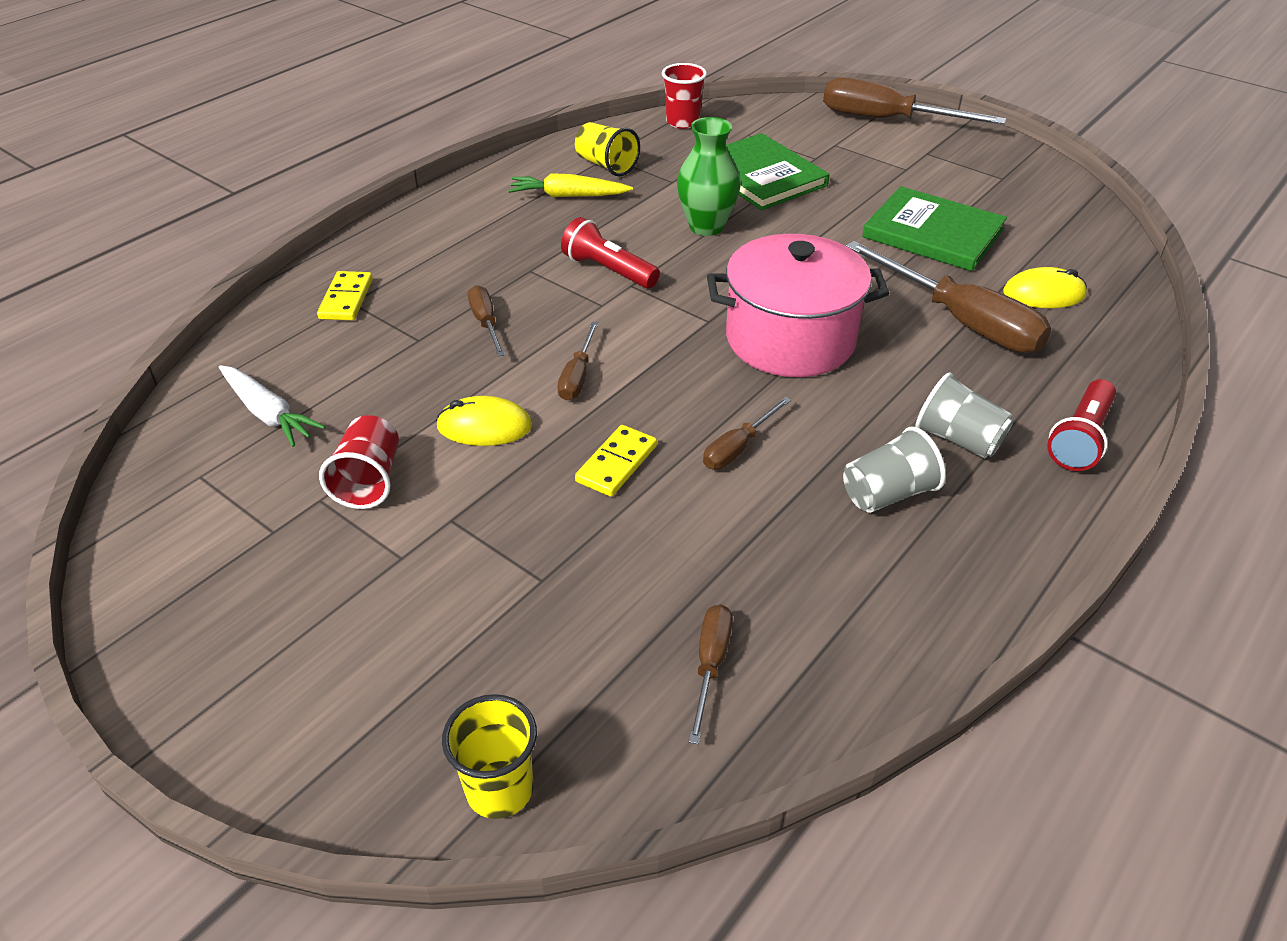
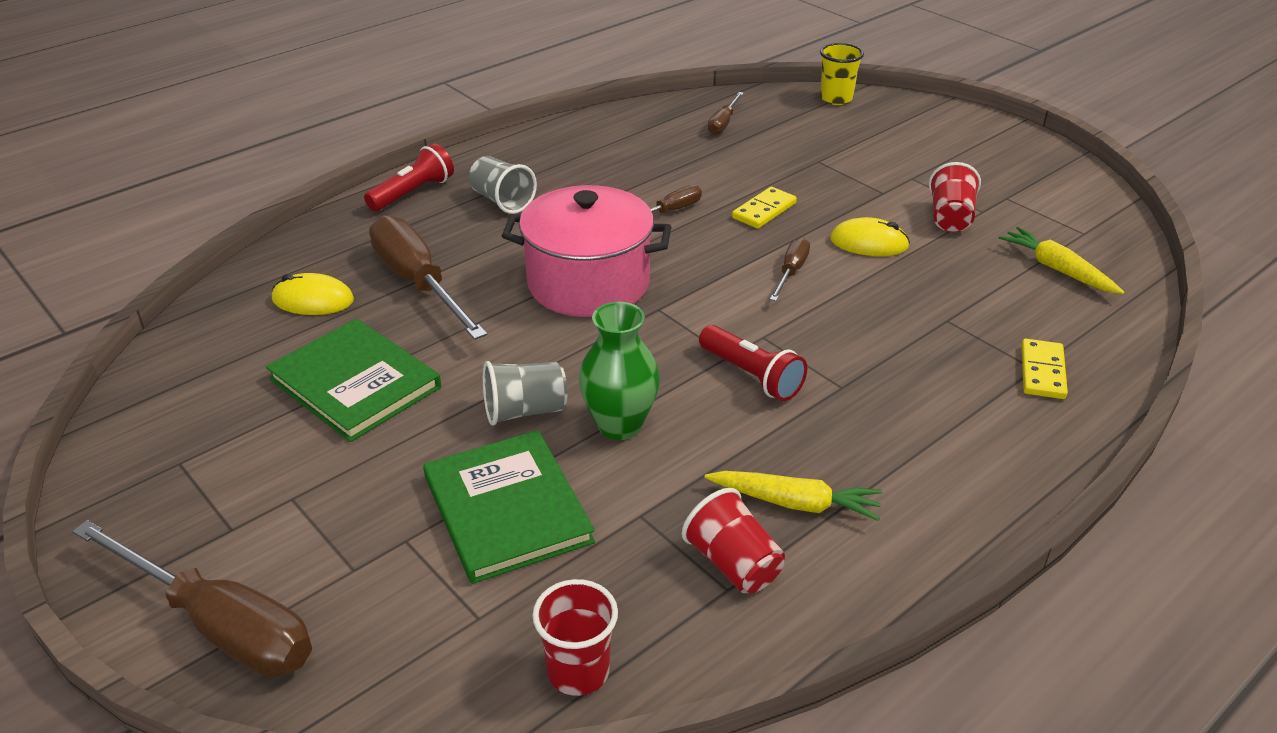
camera: 170 degrees left, 5 degrees down
(268, 414) = (1057, 269): white carrot -> yellow carrot
(486, 323) = (882, 329): brown screwdriver -> none
(606, 165) = (733, 564): yellow cup -> red cup
(887, 494) = (577, 178): grey cup -> grey cup (525, 411)

